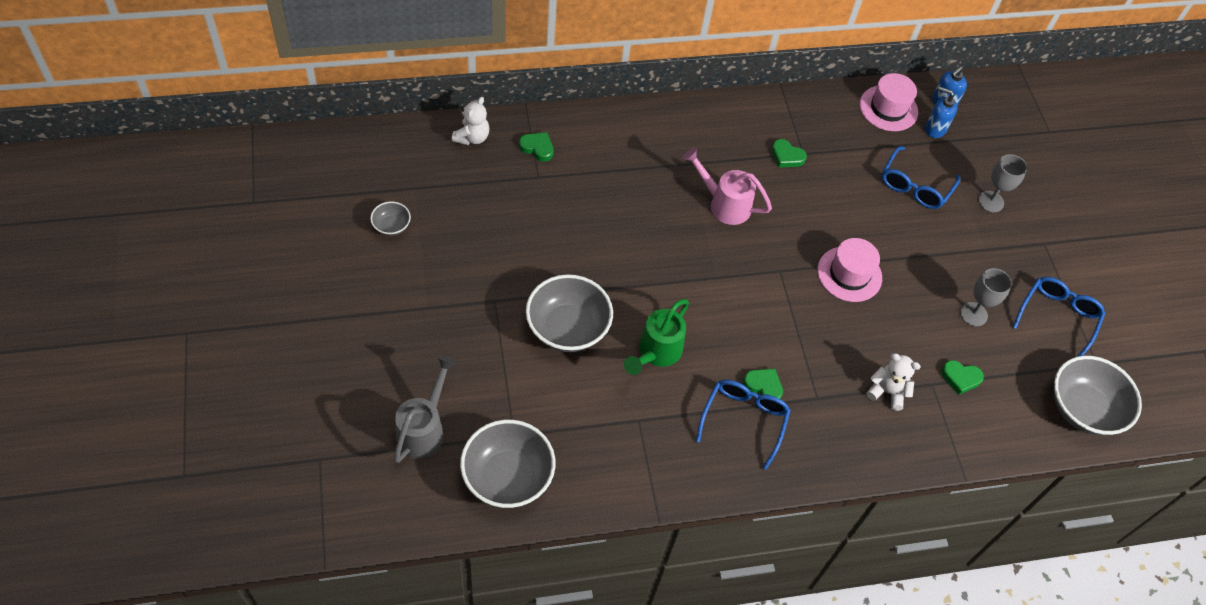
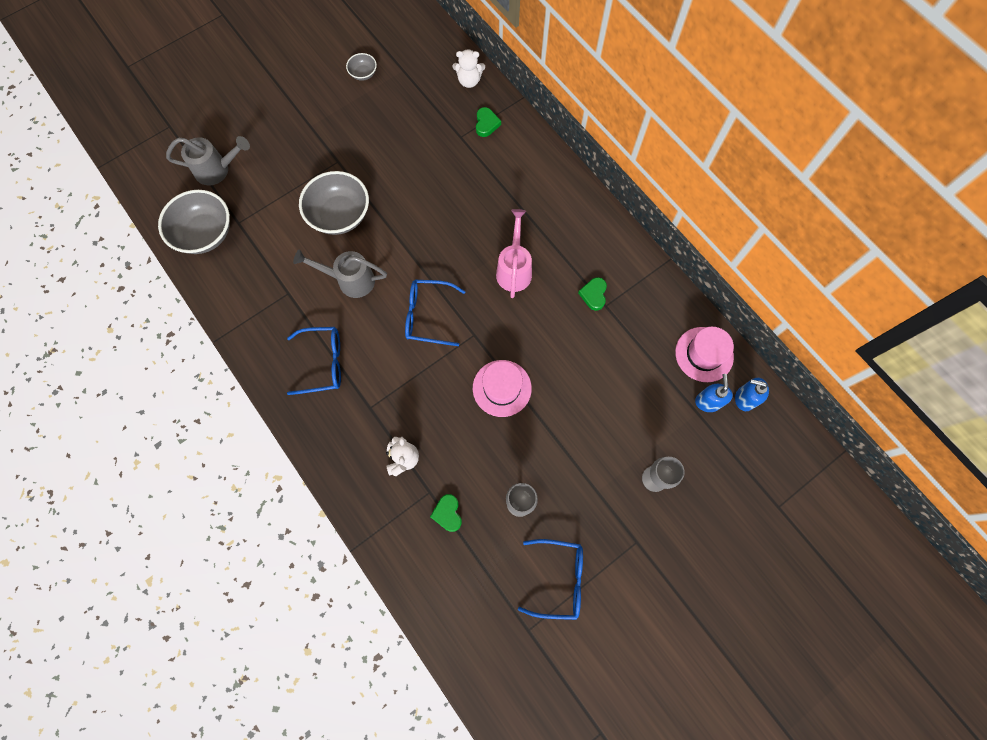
camera: 70 degrees right, 15 degrees up
(656, 352) = (350, 280): green watering can -> grey watering can
(763, 386) = (360, 365): green heart -> none
(915, 186) = (629, 407): blue glasses -> blue glasses (428, 315)
(1083, 409) = (472, 630): grey bowl -> none

